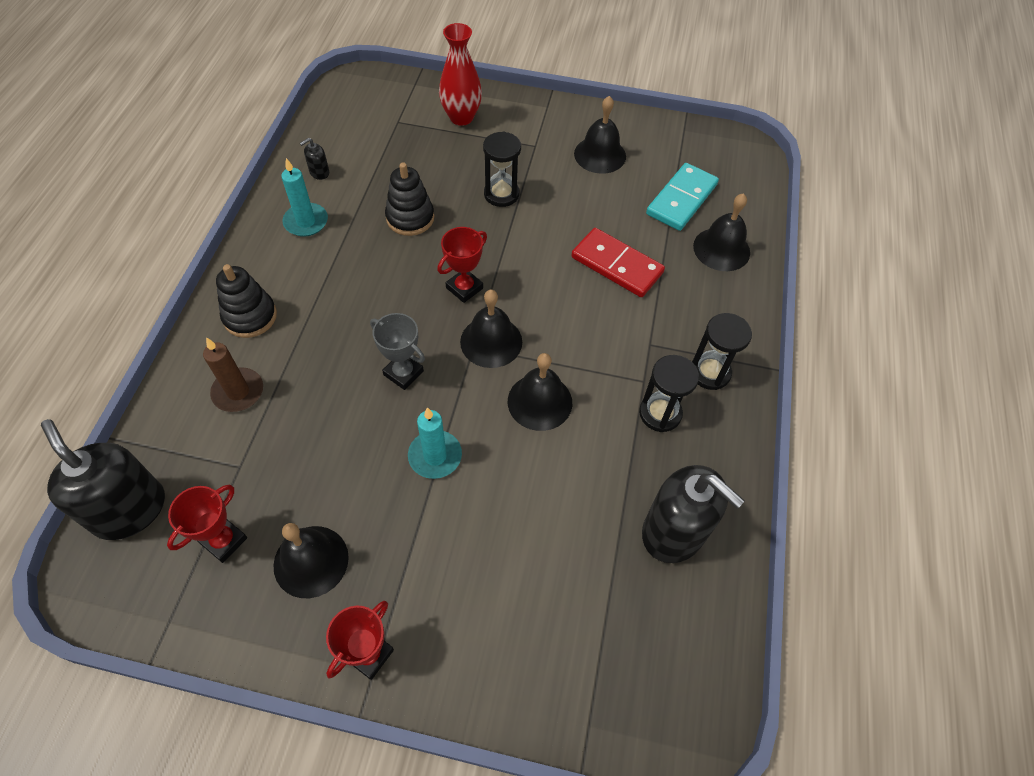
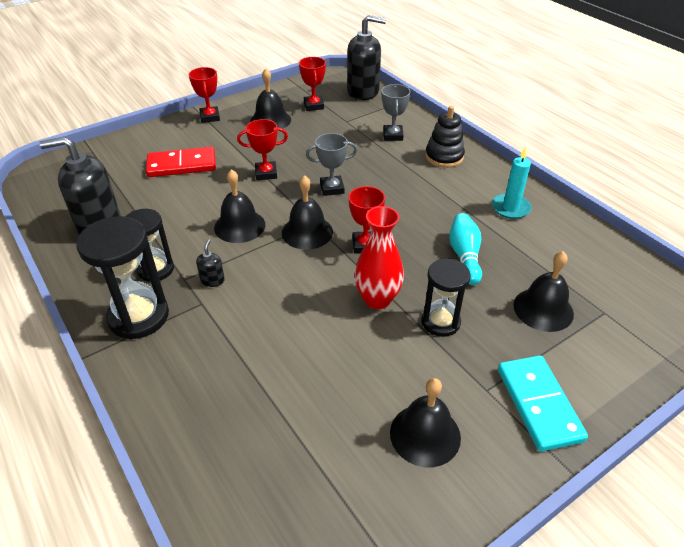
camera: 135 degrees right, 15 degrees down
(238, 392) = (393, 135): brown candle -> grey trophy
(319, 172) = (564, 236): black soap dispenser -> black soap dispenser (212, 280)
(410, 218) = (464, 256): black stacking toy -> turquoise bowling pin
(435, 456) = (266, 173): turquoise candle -> red trophy
(461, 117) = (578, 360): red vase -> red vase (377, 299)
(617, 265) = (285, 339): red domino -> red domino (182, 165)
(681, 199) = (296, 453): turquoise domino -> turquoise domino (539, 404)
(710, 372) = (139, 316): black hourglass -> black hourglass, size x1.53
(721, 249) = (209, 429): black bell -> black bell (543, 309)

